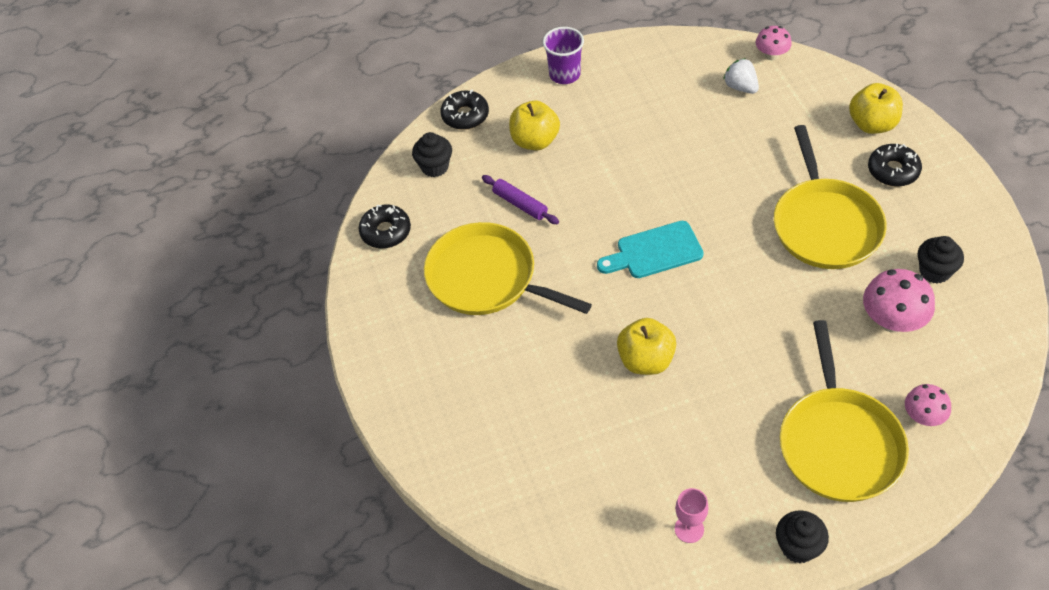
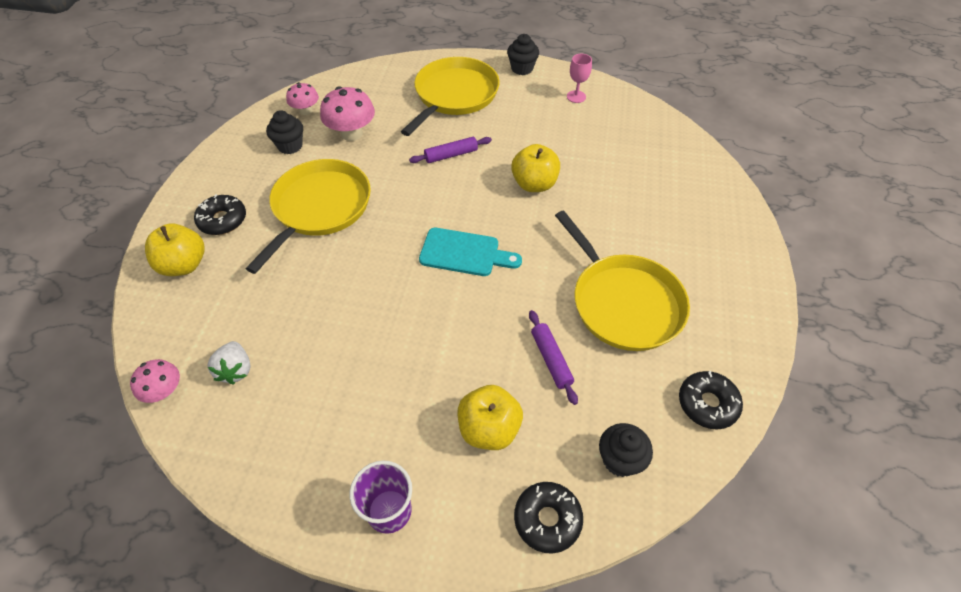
camera: 155 degrees left, 0 degrees up
(761, 351) = (451, 155): none -> purple rolling pin
(923, 416) = (394, 87): pink mushroom -> pink mushroom (306, 111)

